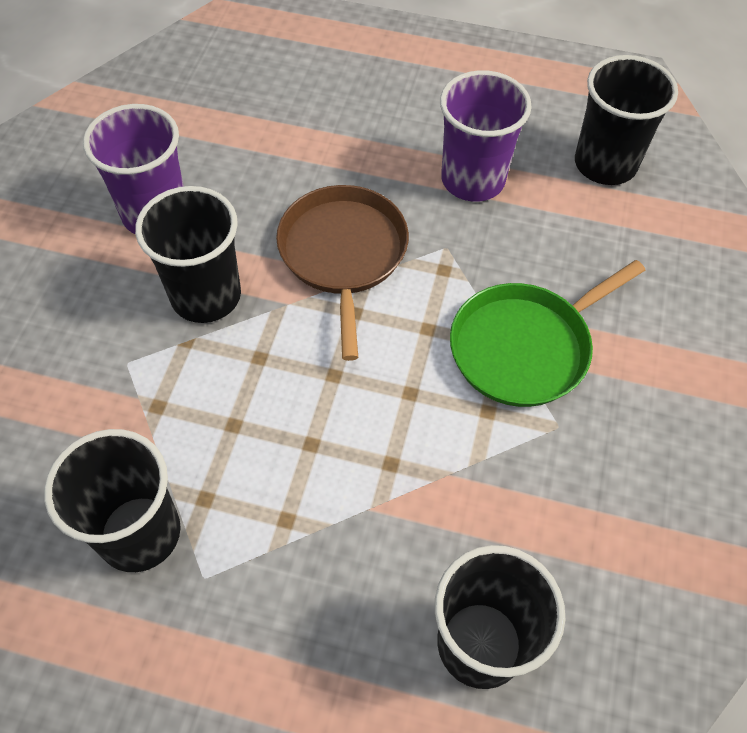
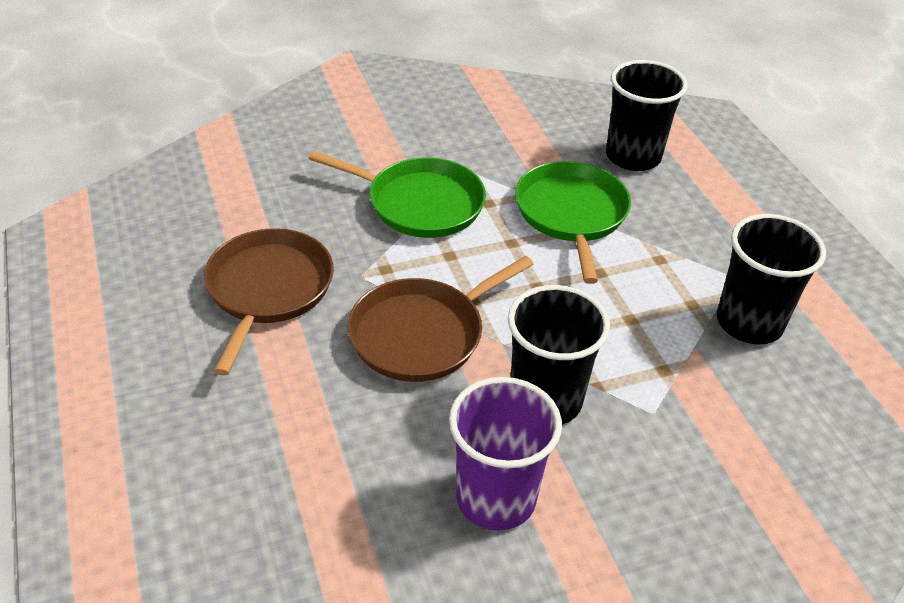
camera: 125 degrees left, 15 degrees down
(416, 482) = (571, 214): none -> green pan
(473, 180) = (268, 290): purple cup -> brown pan
(605, 164) = (189, 220): black cup -> none

